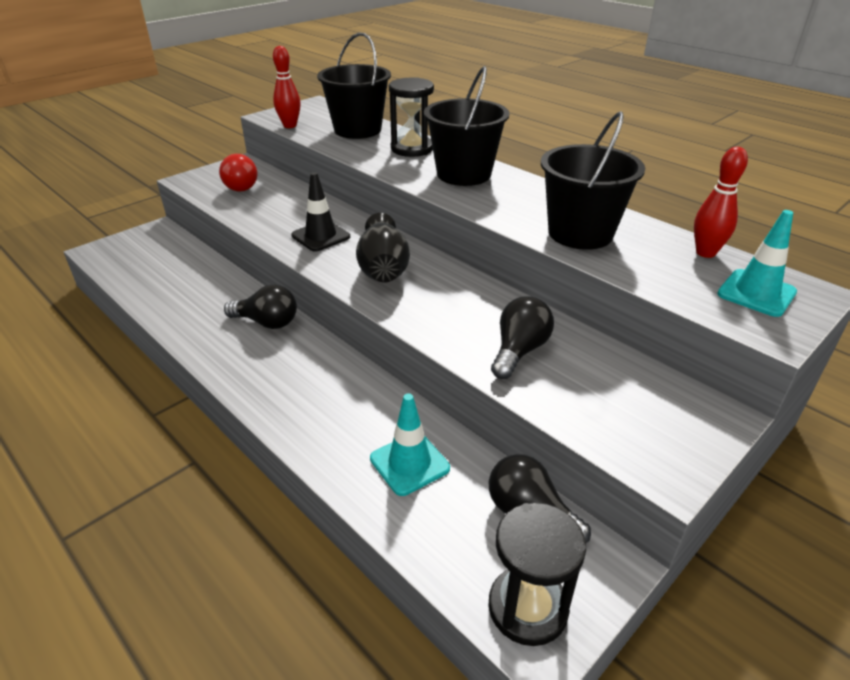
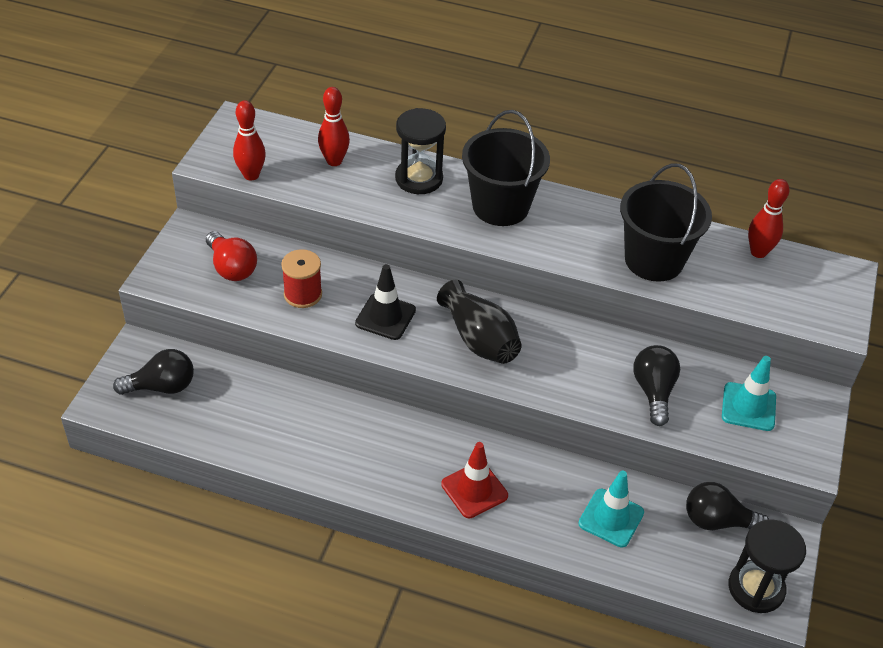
camera: 30 degrees left, 10 degrees up
(267, 322) = (380, 428): black light bulb -> black light bulb (162, 386)
(274, 210) = (303, 294): none -> red spool
(299, 392) = (474, 490): none -> red traffic cone
(357, 130) = (334, 161): black bucket -> red bowling pin
(756, 293) = (812, 288): turquoise traffic cone -> turquoise traffic cone (748, 407)

